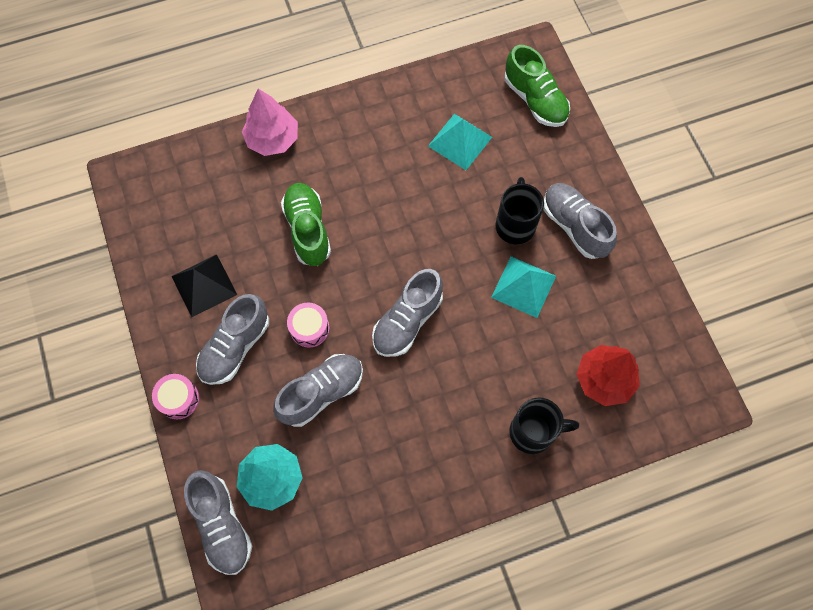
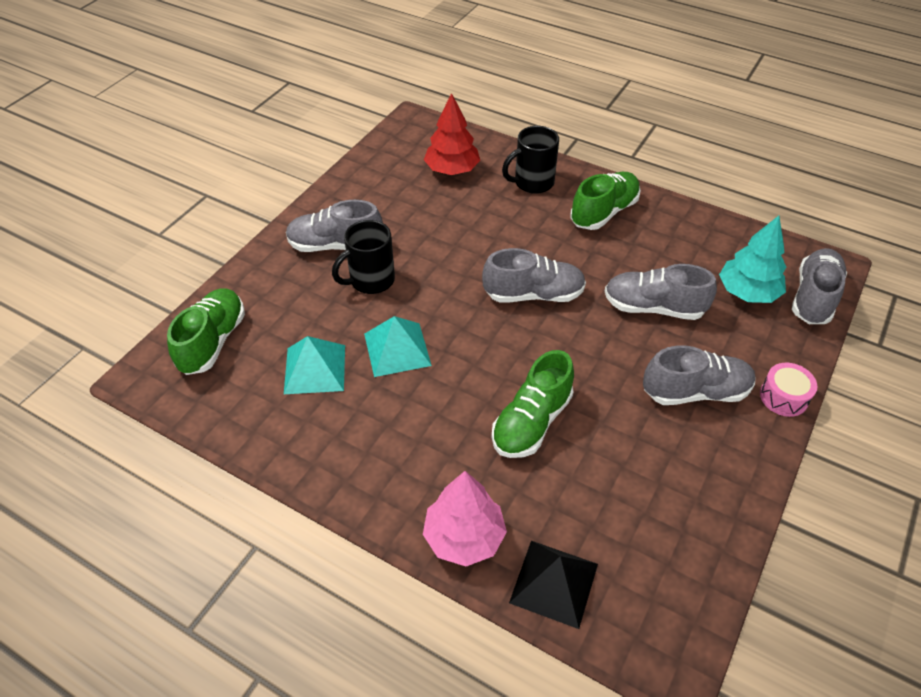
camera: 130 degrees left, 20 degrees down
(204, 285) = (678, 463): black pyramid -> black pyramid (554, 583)
(309, 328) = (616, 352): pink drum -> none
(447, 457) = (604, 212): none -> green shoe
(523, 286) = (424, 245): turquoise pyramid -> turquoise pyramid (397, 349)
(533, 432) = (532, 183): black mug -> black mug turned 75 degrees counterclockwise
(574, 226) = (335, 245): grey shoe -> grey shoe turned 75 degrees clockwise

